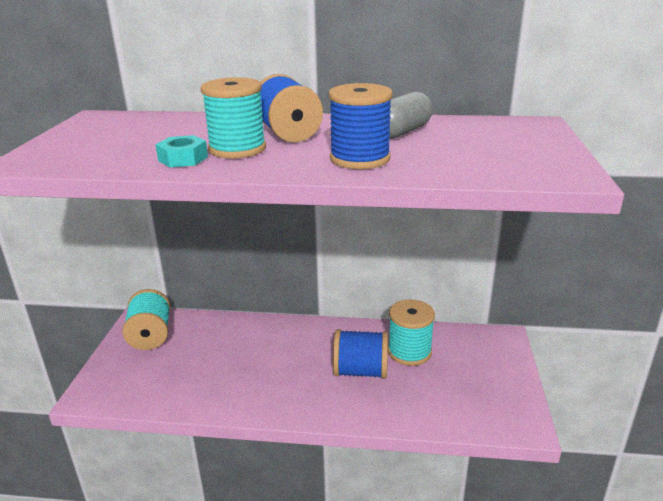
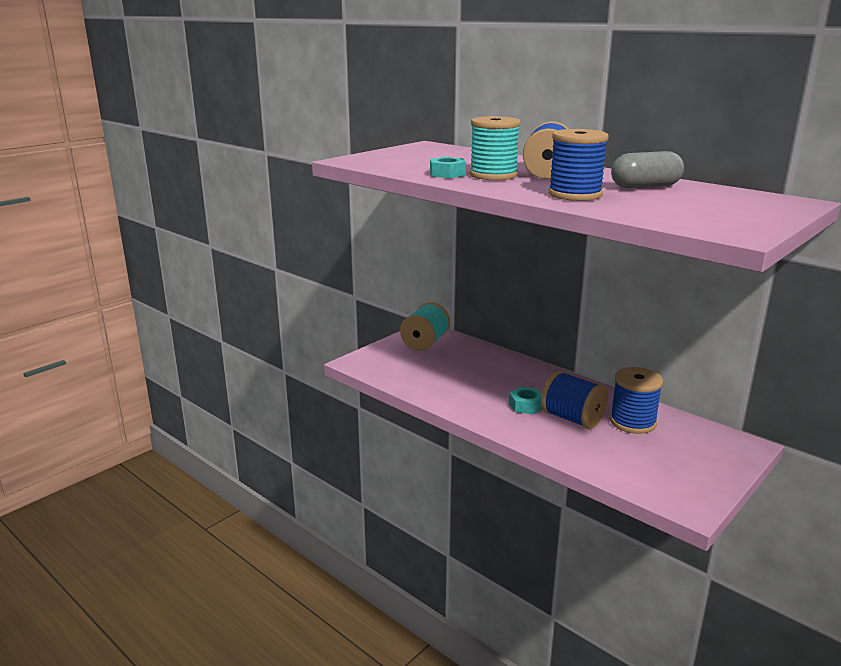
camera: 35 degrees right, 5 degrees down
(309, 374) = (526, 405): none -> turquoise nut
(409, 352) = (633, 422): turquoise spool -> blue spool

